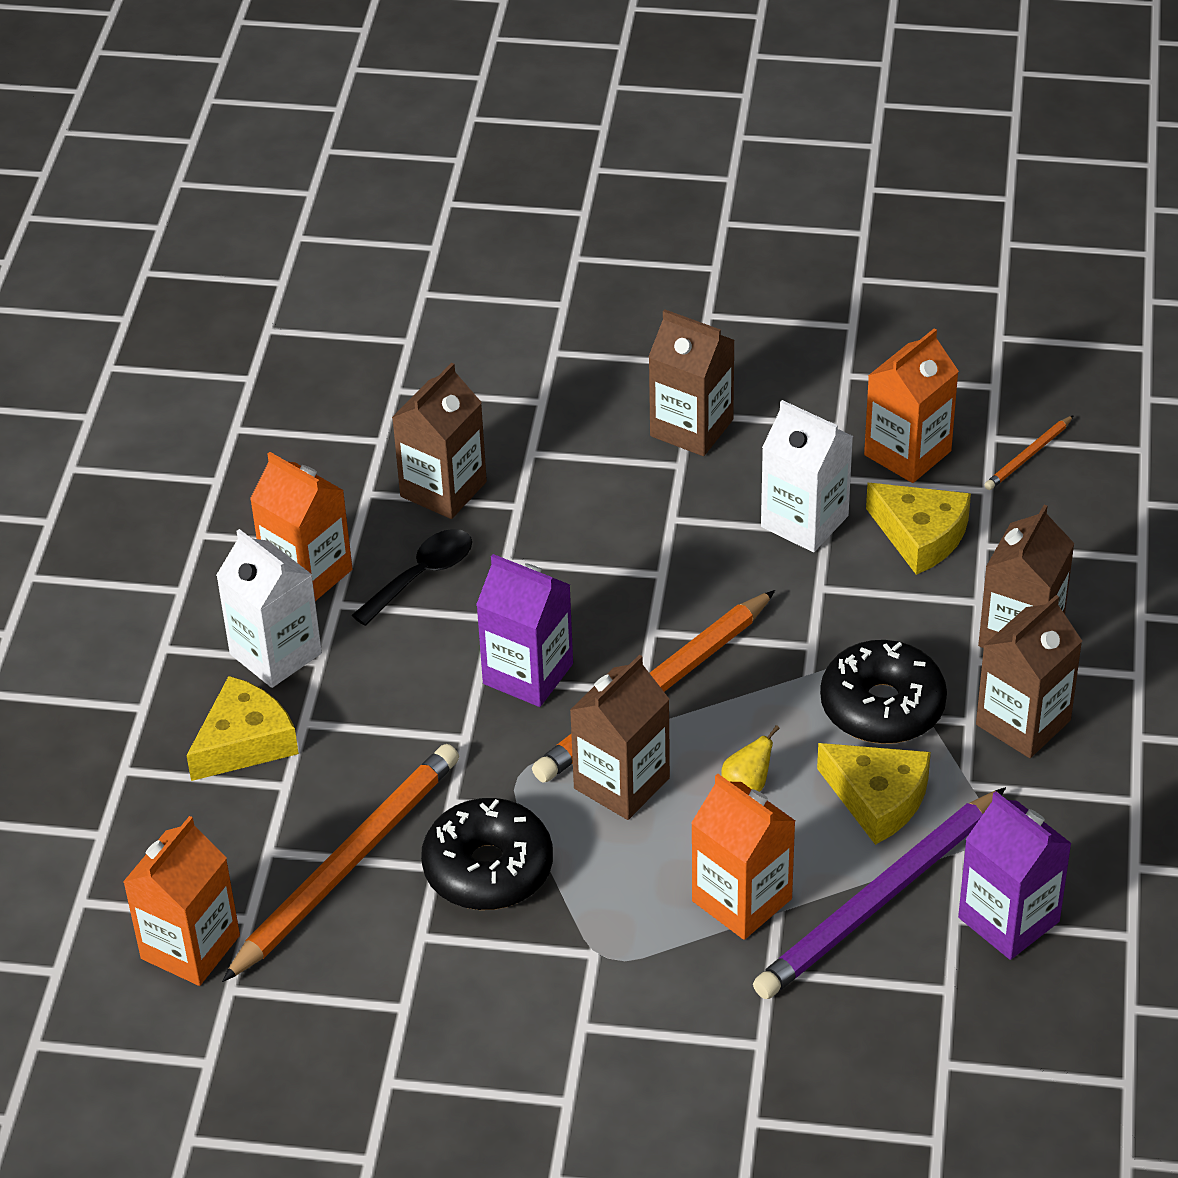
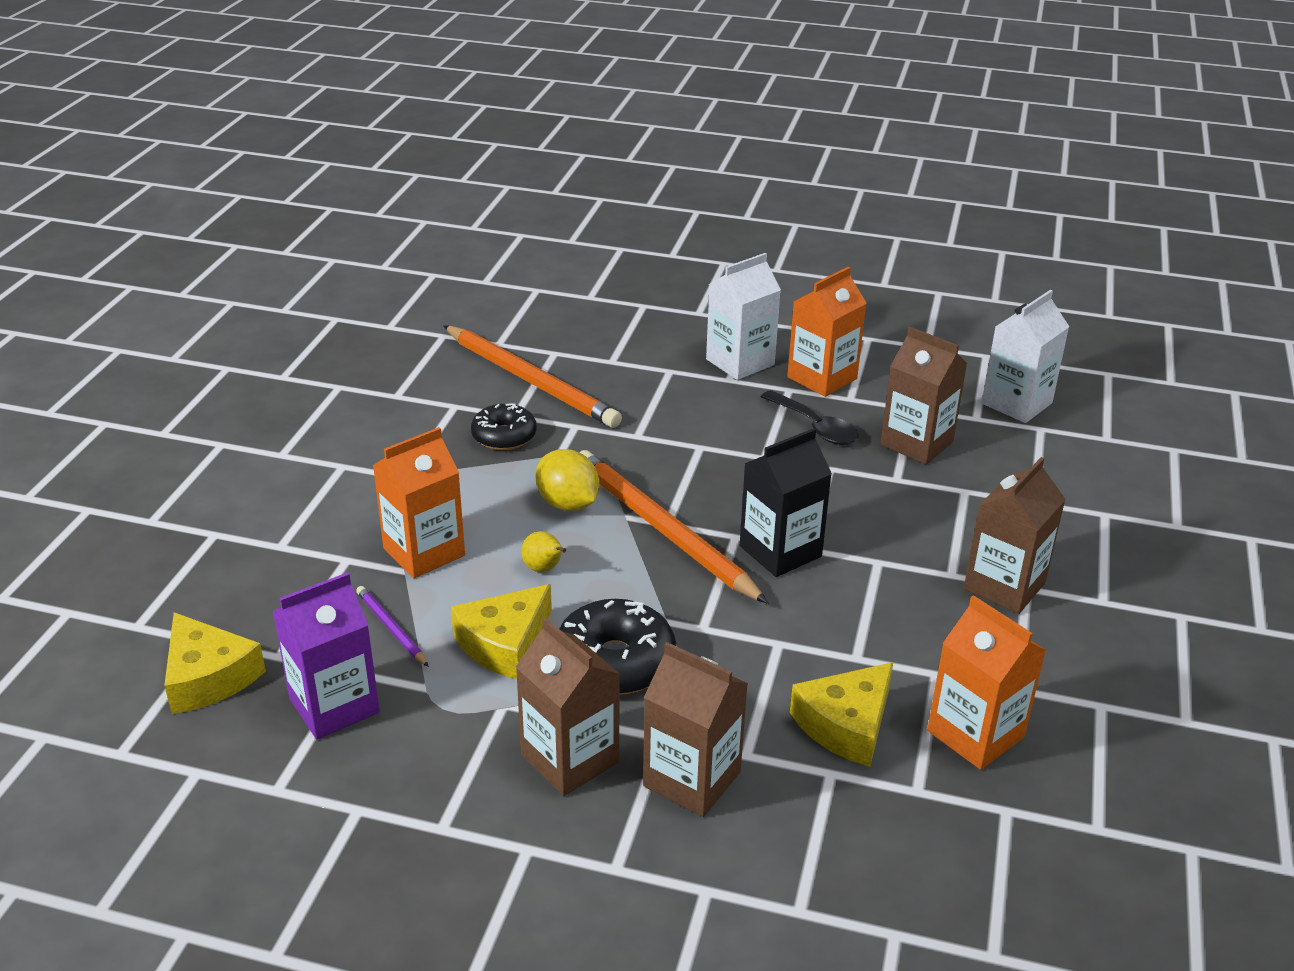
camera: 95 degrees right, 10 degrees down
(190, 947) = (483, 323): orange carton -> none
(245, 742) = (656, 347): yellow cheese -> yellow cheese (208, 677)
(488, 869) = (504, 436): black donut -> black donut, size x0.66
(528, 674) = (698, 468): purple carton -> none
(621, 783) = (568, 504): brown carton -> yellow lemon
(672, 593) = (780, 551): none -> black carton
(804, 521) = (871, 644): white carton -> white carton (1016, 403)
(879, 900) = (391, 628): purple pencil -> purple pencil, size x0.44
(1028, 456) = (975, 837): orange pencil -> none

